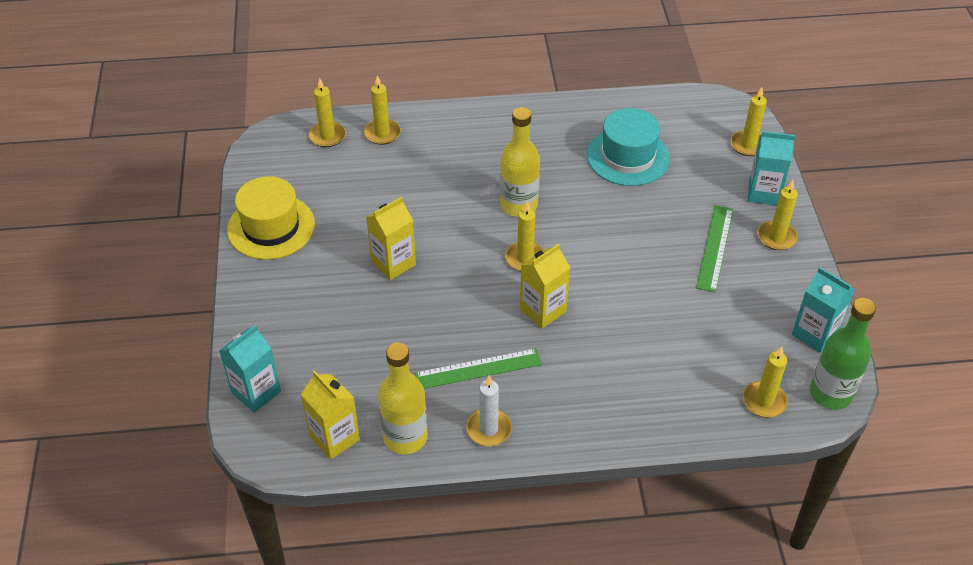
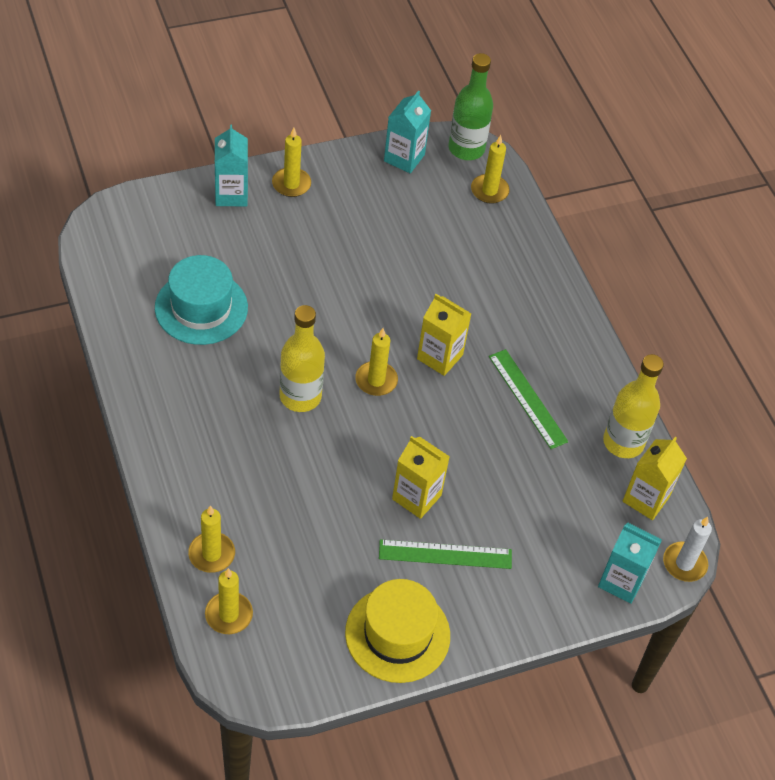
camera: 110 degrees left, 5 degrees up
(488, 429) = (590, 380): white candle -> white candle (684, 563)
(715, 248) = (318, 229): green ruler -> green ruler (445, 554)
(748, 145) = (161, 208): yellow candle -> none

